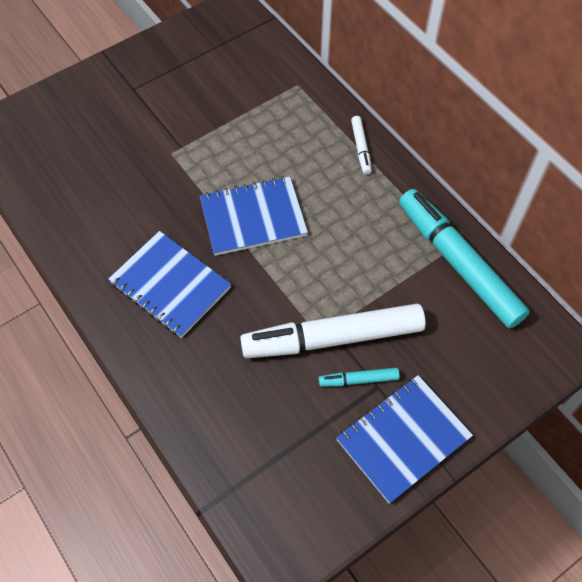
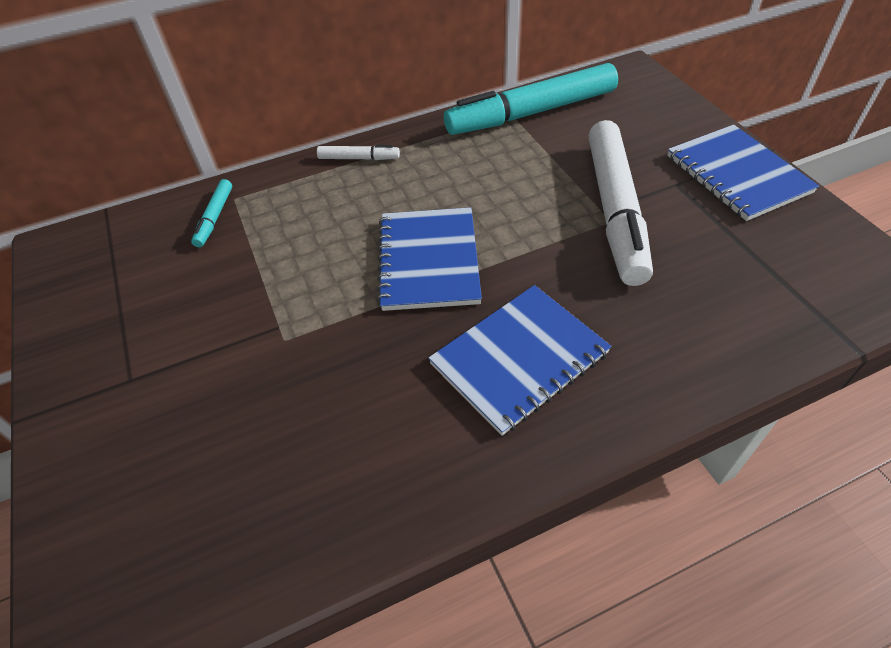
camera: 75 degrees left, 10 degrees down
(358, 380) = (669, 197): turquoise marker -> turquoise marker (215, 218)

